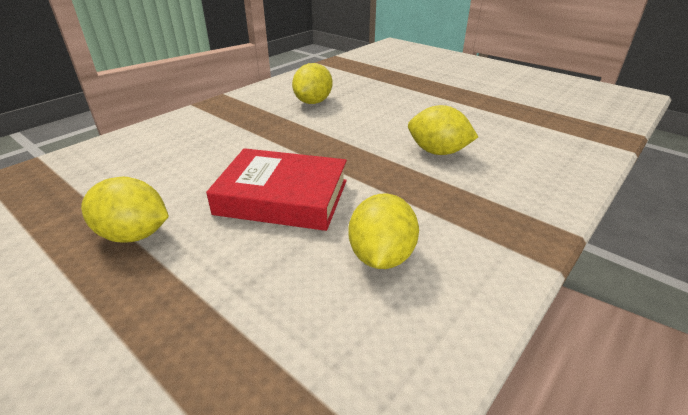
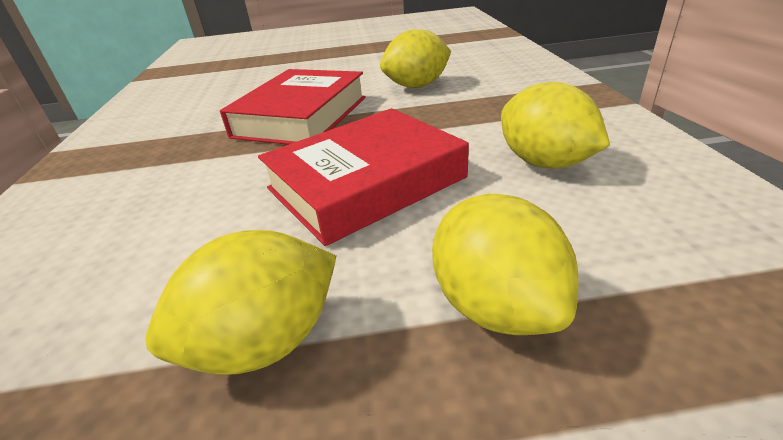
camera: 45 degrees left, 0 degrees up
(313, 102) = (211, 107): yellow lemon -> yellow lemon (495, 305)
(336, 135) = (301, 116): none -> red book

